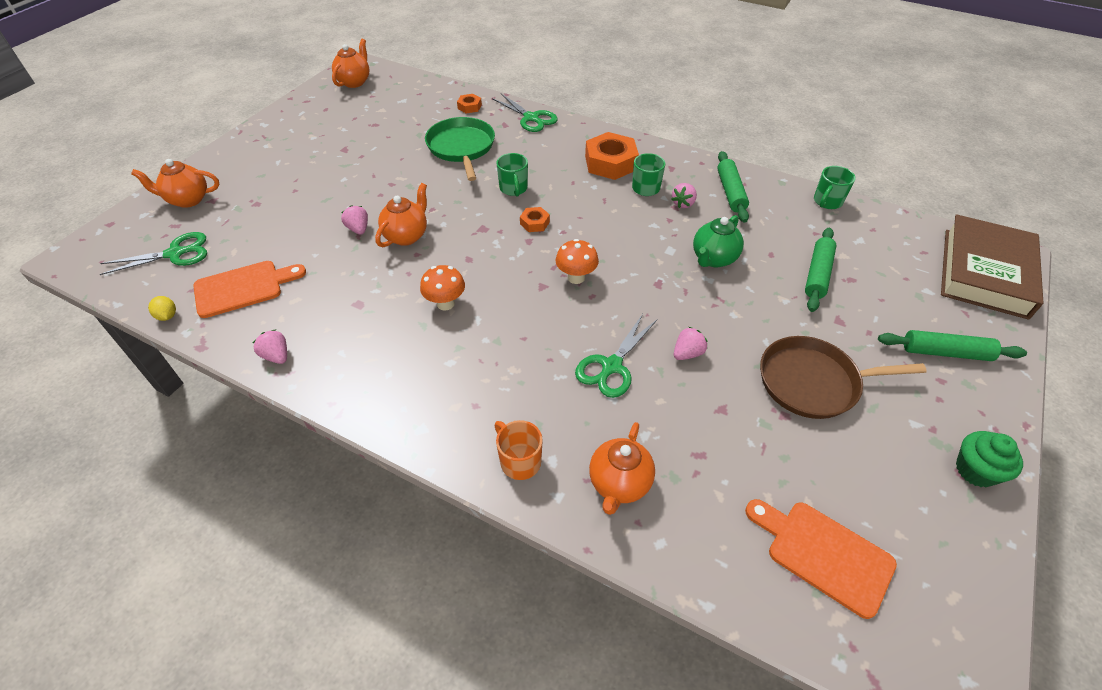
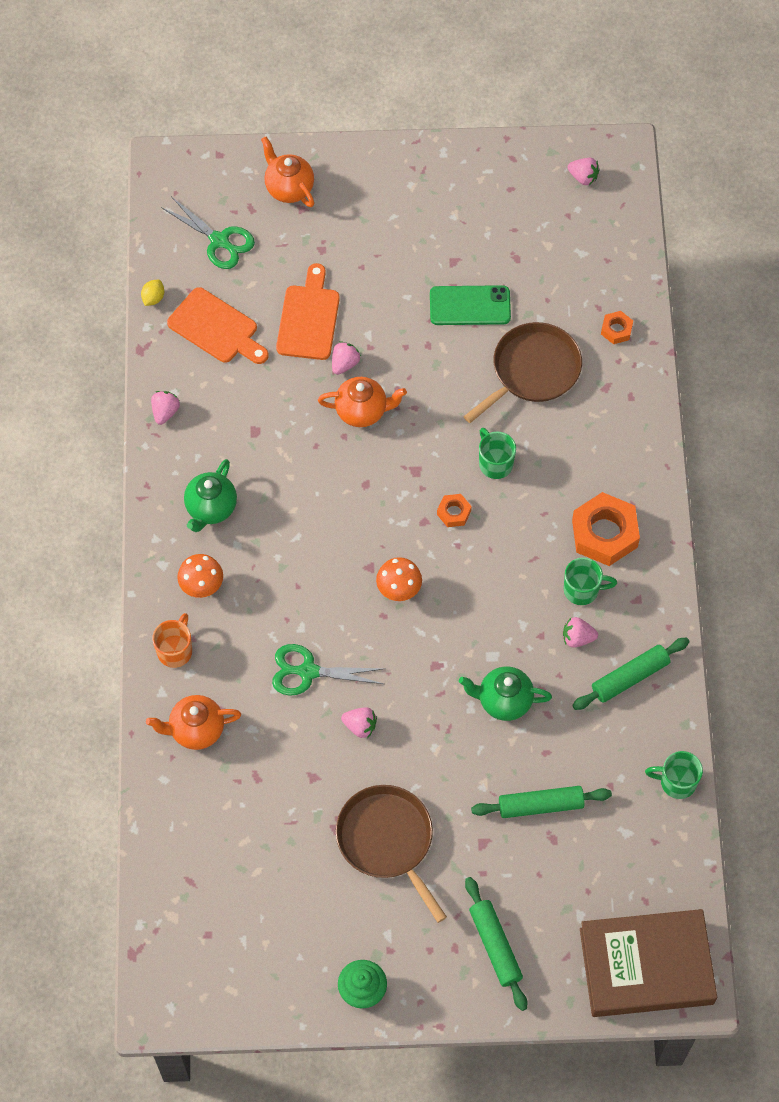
camera: 60 degrees right, 15 degrees up
(354, 82) = (583, 177): orange teapot -> pink strawberry
(384, 155) = (470, 306): none -> green phone
(399, 365) = (211, 508): none -> green teapot
(445, 303) = (298, 500): orange mushroom -> orange mushroom (202, 586)
(461, 148) = (532, 371): green pan -> brown pan
(513, 189) = (495, 463): green mug -> green mug turned 105 degrees clockwise
(531, 118) = (638, 407): green scissors -> none
(823, 553) = (218, 893): orange cutting board -> orange cutting board (309, 318)

